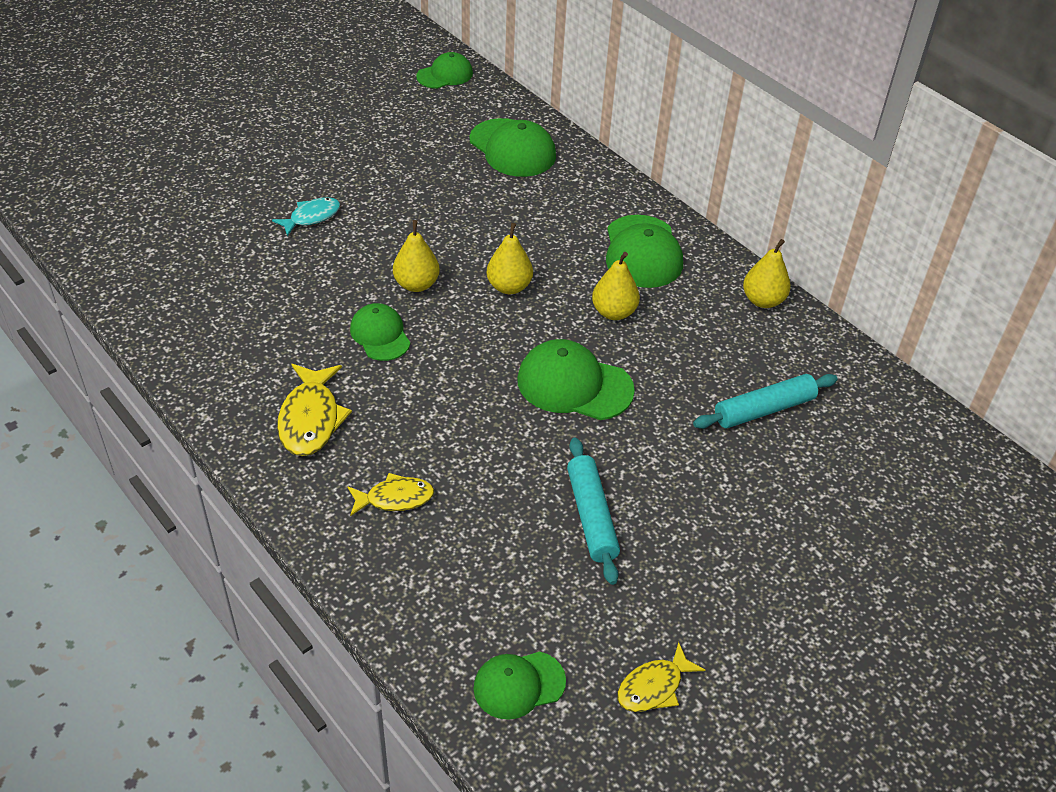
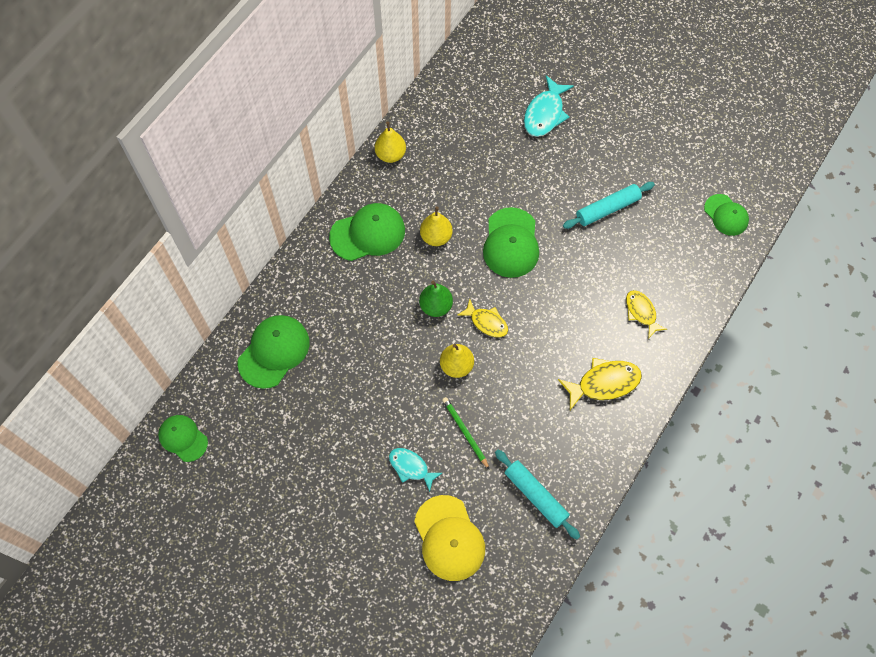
camera: 105 degrees left, 20 degrees up
(210, 226) = (449, 538): none -> yellow cap
(325, 269) = (465, 432): none -> green pencil
(380, 335) = (514, 371): green cap -> none
(509, 287) = (436, 306): yellow pear -> green pear
(654, 687) = (698, 157): yellow fish -> yellow fish (486, 322)
(764, 409) = (488, 139): turquoise rolling pin -> turquoise rolling pin (535, 496)
(799, 492) = (545, 113): none -> turquoise fish

